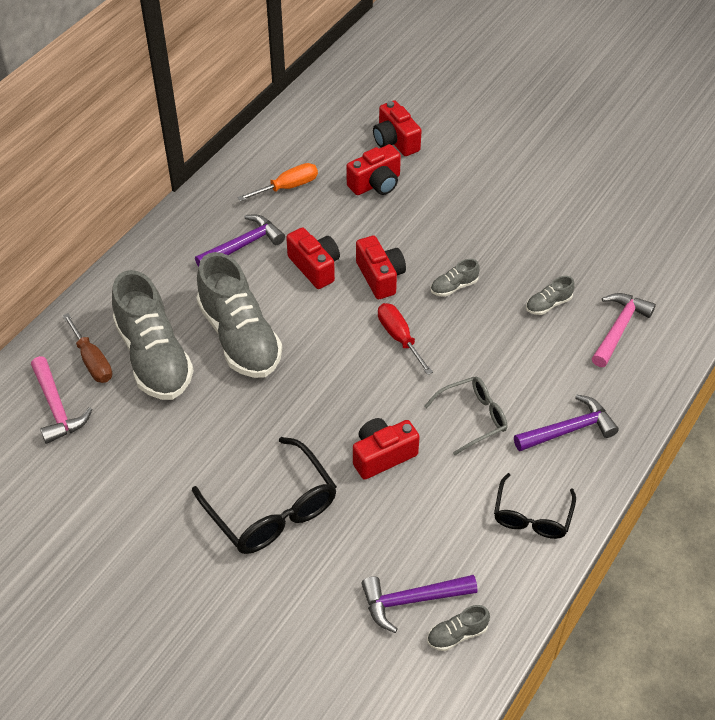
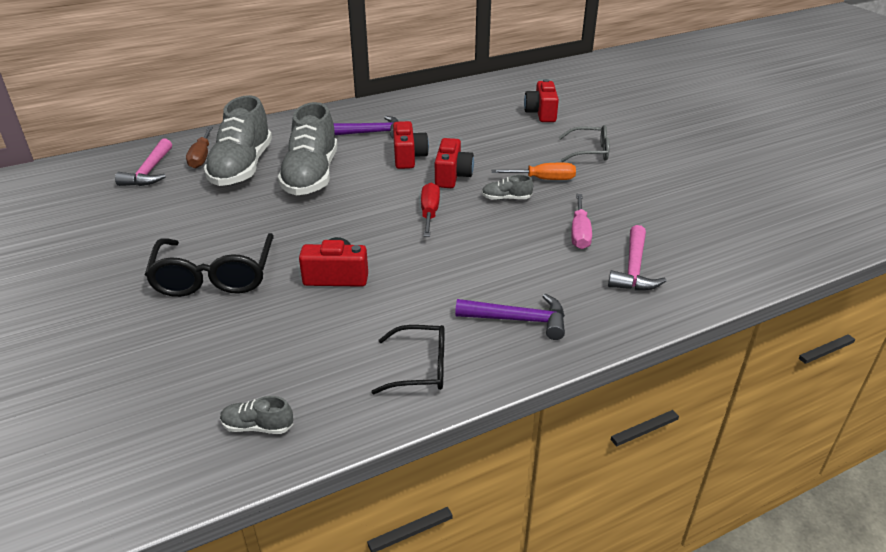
camera: 30 degrees right, 15 degrees down
(288, 187) = (435, 115): orange screwdriver -> orange screwdriver (543, 179)
(376, 184) = (503, 129): red camera -> none
(412, 600) = (248, 382): purple hammer -> none
(473, 417) = (438, 280): grey glasses -> grey glasses (589, 151)
(532, 516) = (421, 368): black glasses -> black glasses turned 135 degrees counterclockwise
(548, 304) = (579, 233): grey shoe -> pink screwdriver
(619, 328) = (633, 269): pink hammer -> pink hammer turned 135 degrees clockwise

